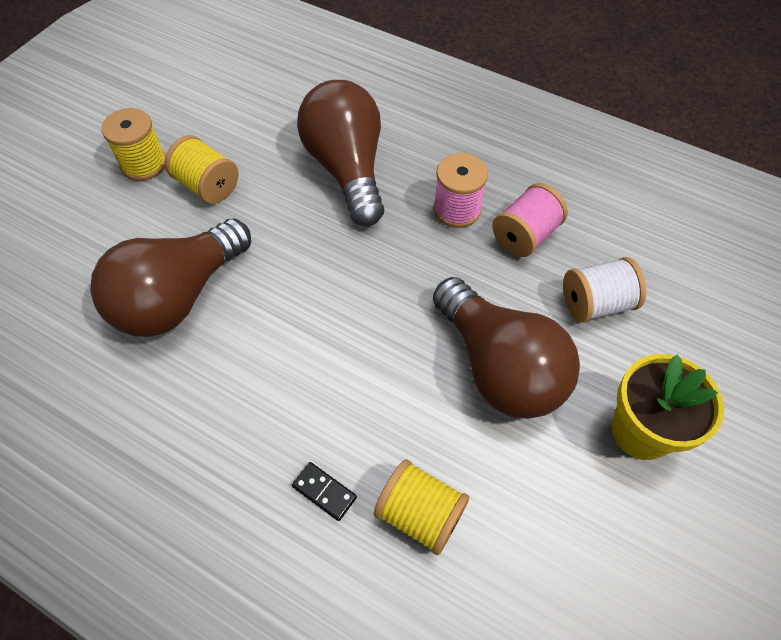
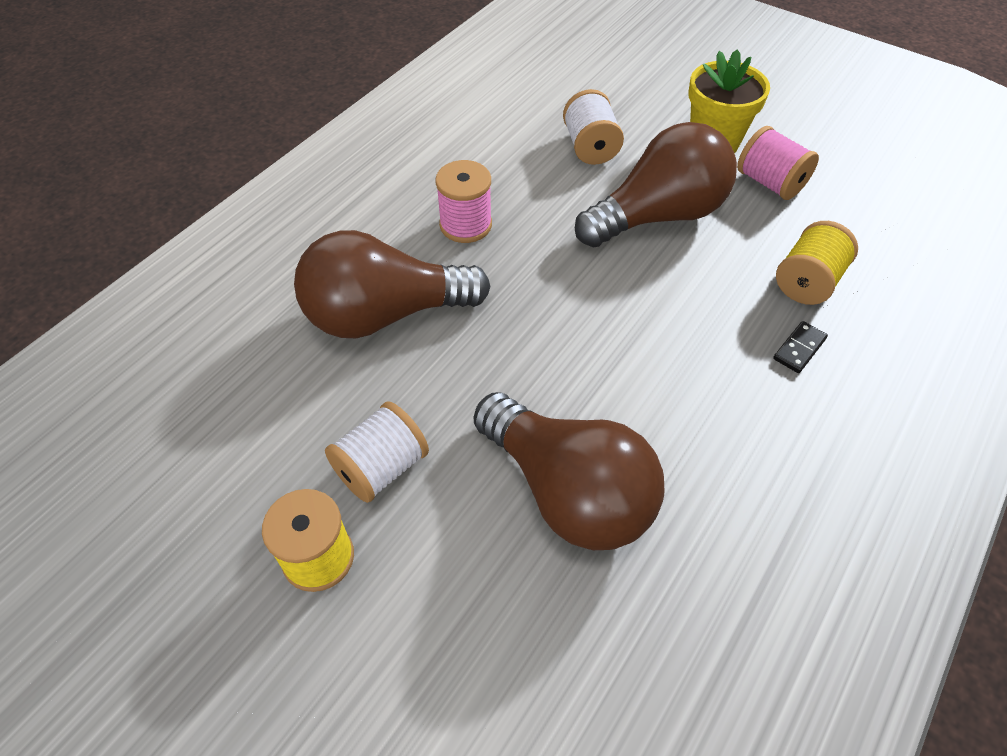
camera: 85 degrees left, 5 degrees down
(207, 186) = (382, 468): yellow spool -> white spool
(525, 235) = (507, 180): pink spool -> pink spool (770, 183)

